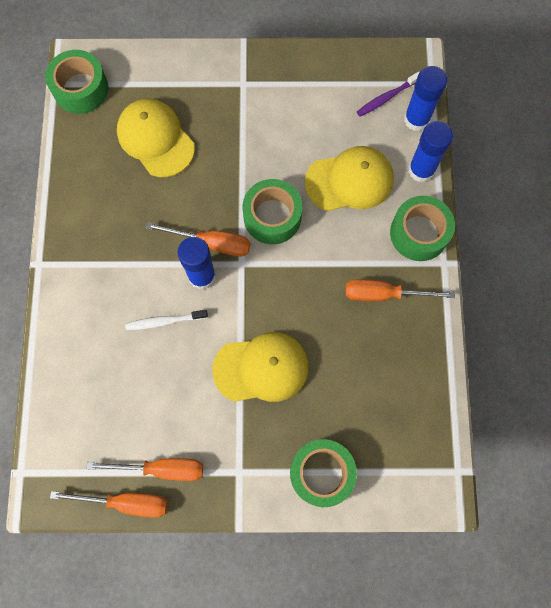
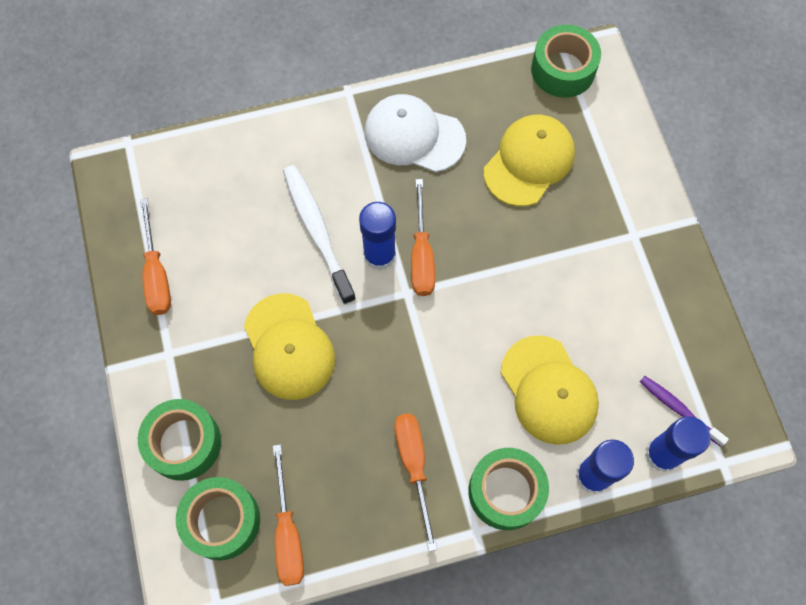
camera: 75 degrees right, 5 degrees down
(101, 220) = (414, 136): none -> white cap
(126, 502) = (116, 249): orange screwdriver -> orange screwdriver (288, 533)
(164, 321) = (317, 232): white toothbrush -> white toothbrush, size x1.71
(272, 217) = (474, 312): green tape -> green tape (222, 520)

